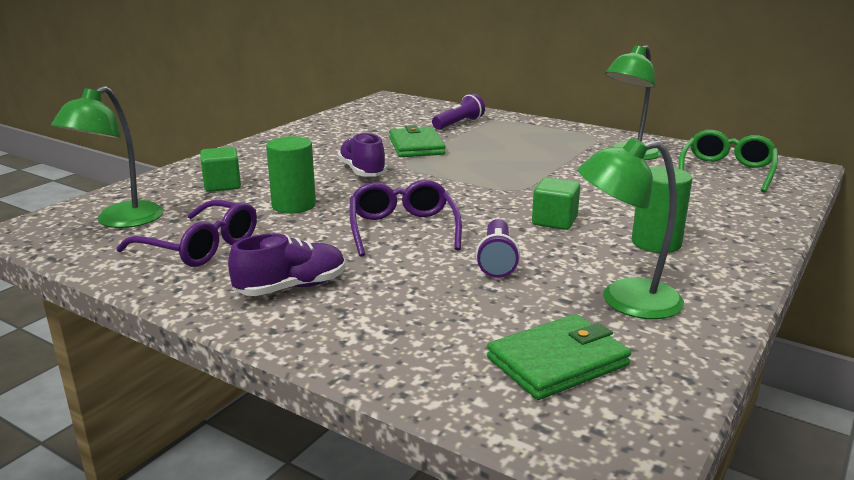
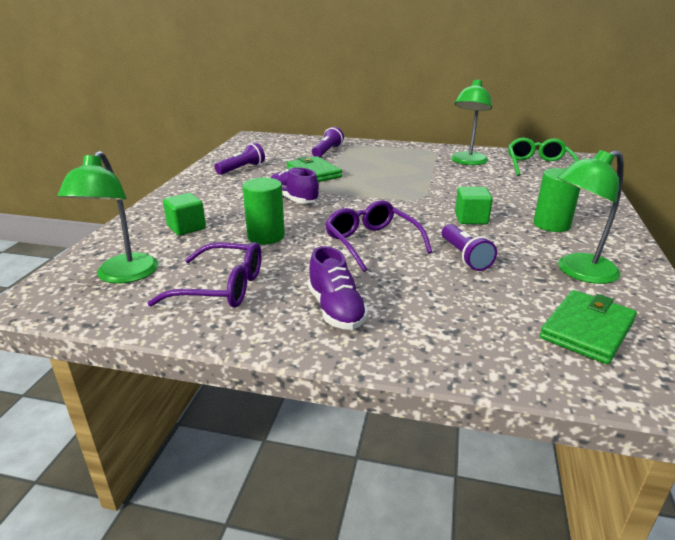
camera: 20 degrees left, 5 degrees up
(291, 288) = (336, 310): purple shoe -> purple shoe turned 120 degrees clockwise
(339, 132) = (242, 169): none -> purple flashlight

